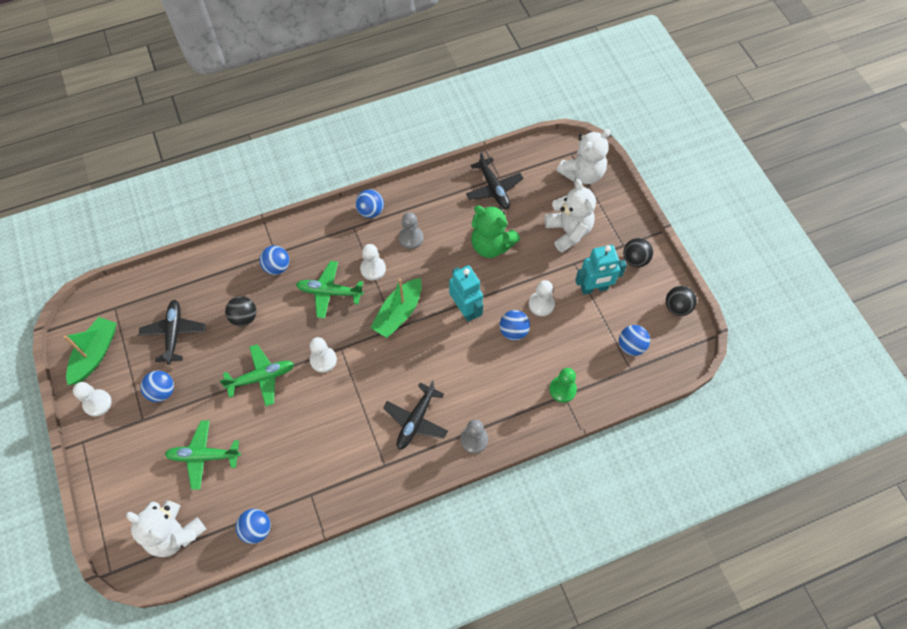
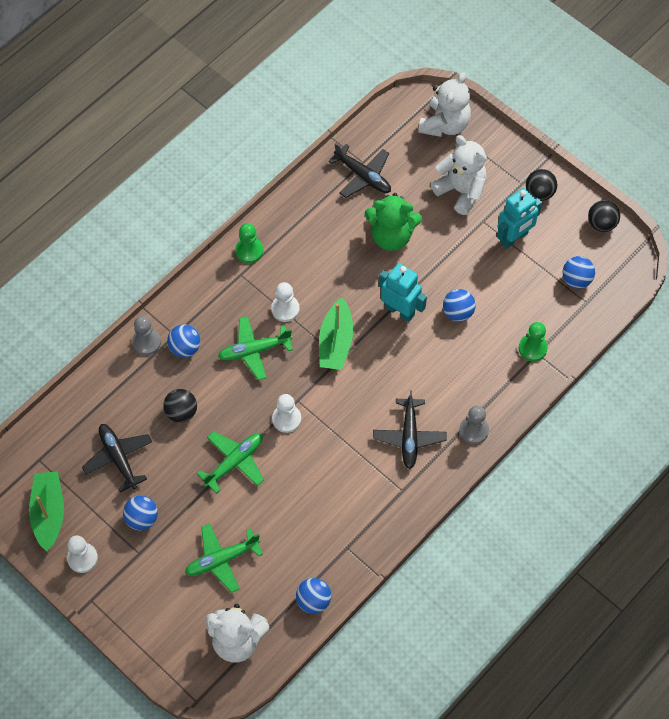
camera: 25 degrees left, 0 degrees up
(370, 211) = (249, 251): blue ball -> green pawn
(411, 238) = (306, 262): grey pawn -> grey pawn (146, 342)
(541, 304) = (471, 275): white pawn -> none

